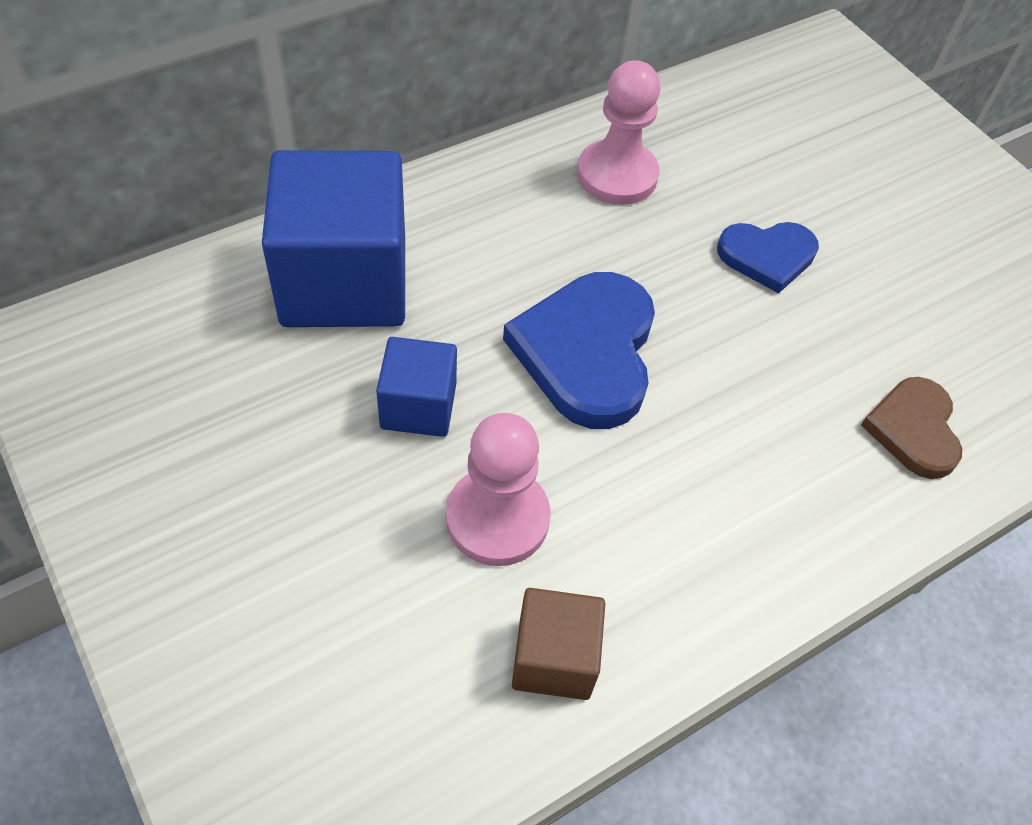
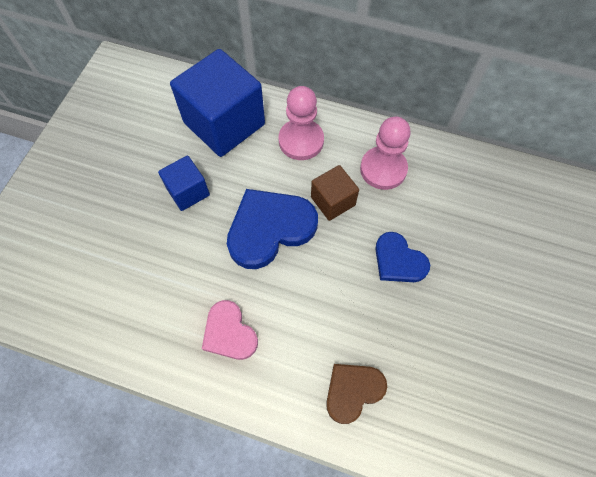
camera: 55 degrees right, 10 degrees up
(497, 518) = (159, 256): pink pawn -> pink pawn (301, 141)
(554, 658) = (113, 320): brown cube -> brown cube (333, 201)
(713, 512) = (229, 333): none -> pink heart

